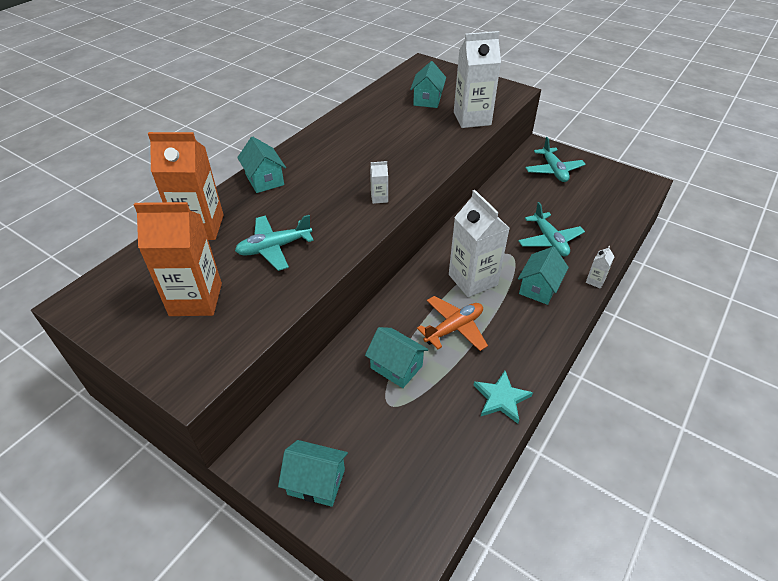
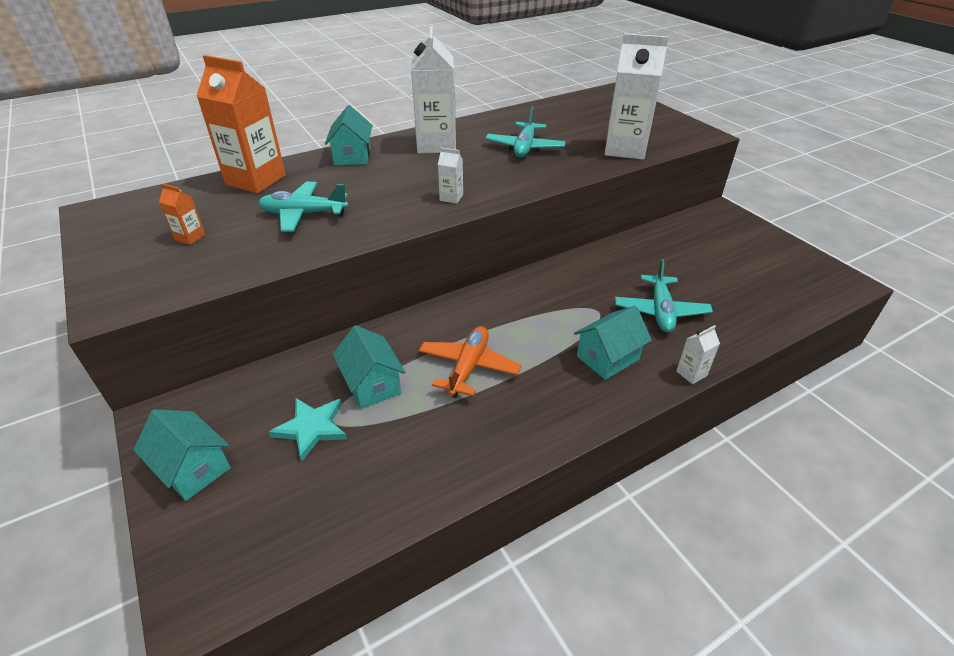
camera: 25 degrees right, 5 degrees down
(196, 299) = (190, 237): orange carton -> orange carton, size x0.43
(427, 99) = (587, 123): turquoise house -> none
(454, 328) = (468, 367): orange plane -> orange plane turned 60 degrees counterclockwise
(472, 280) = (531, 324): white carton -> white carton (436, 145)
(501, 398) = (464, 464): turquoise star -> turquoise star (311, 428)
(553, 170) = (721, 239): turquoise plane -> turquoise plane (525, 147)

